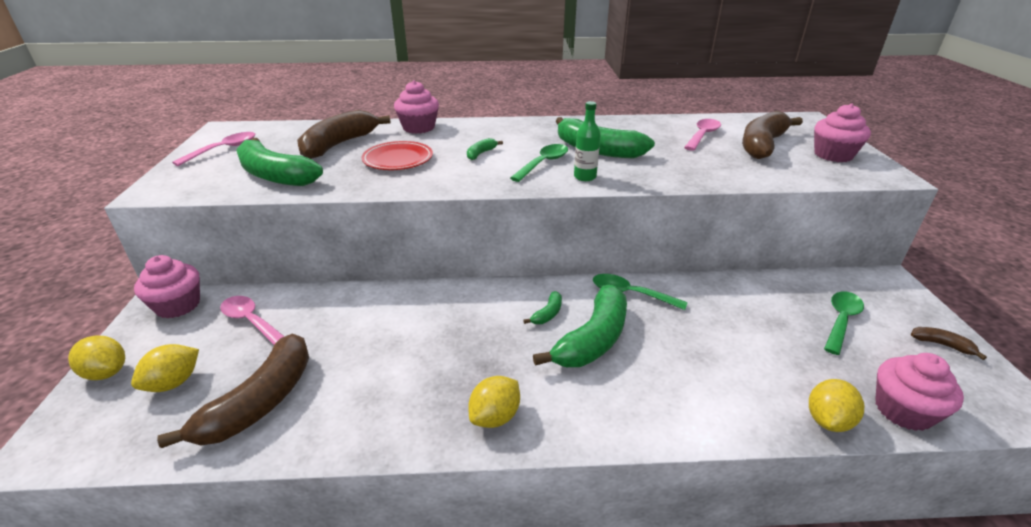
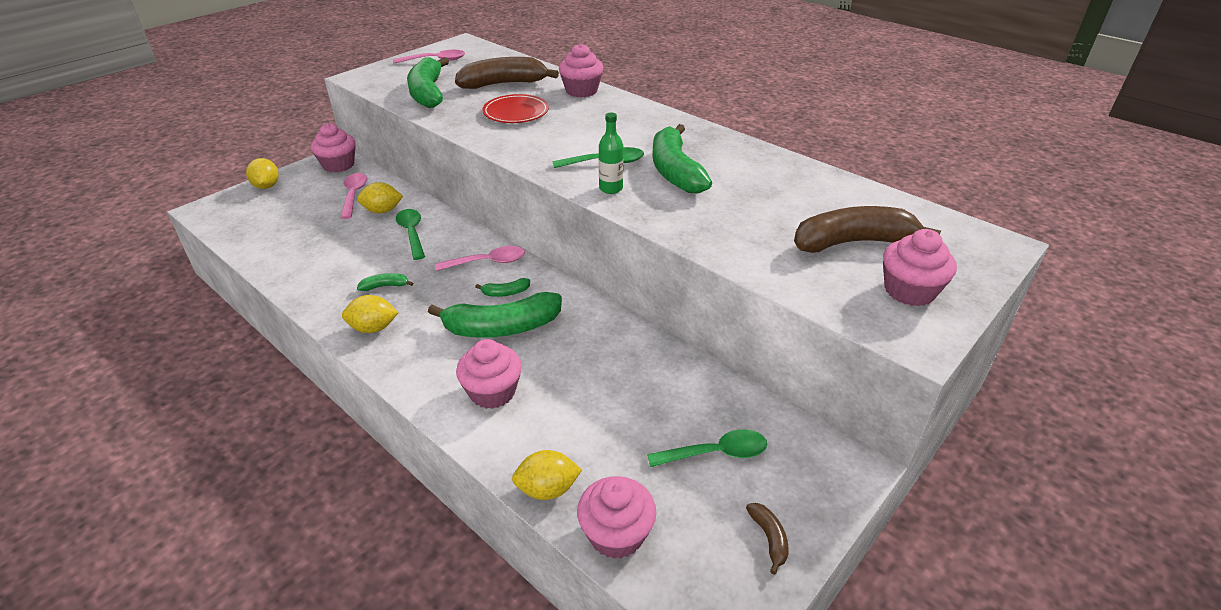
camera: 45 degrees right, 5 degrees up
(174, 383) = (281, 209): yellow lemon -> yellow lemon (382, 211)
(260, 402) = (296, 243): brown banana -> none
(481, 154) = (578, 133): green banana -> green banana (385, 286)
(630, 294) = (586, 317): green spoon -> green spoon (412, 233)
(675, 388) = (492, 392): none -> pink cupcake
(702, 135) = (811, 204): pink spoon -> pink spoon (487, 262)

